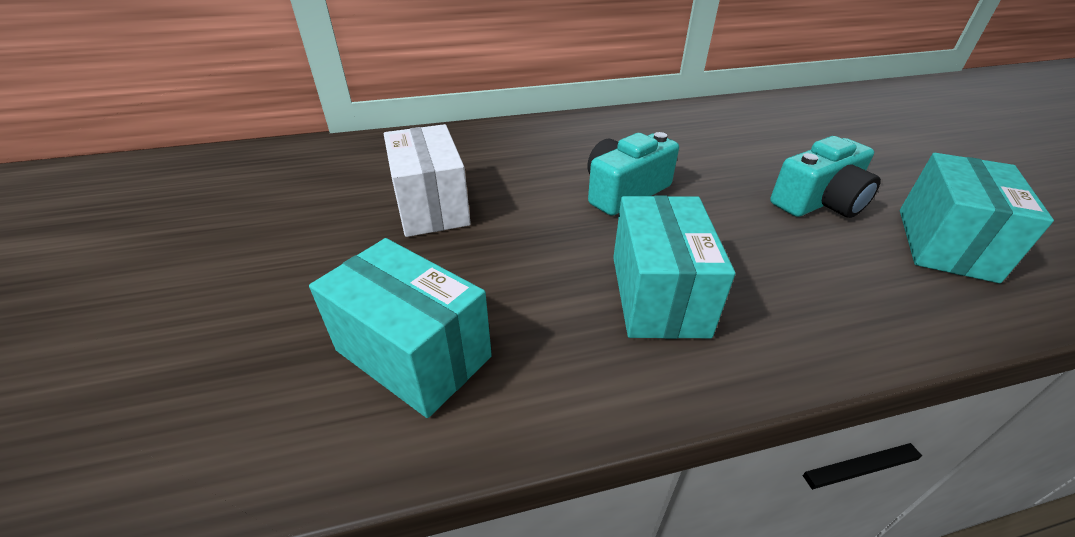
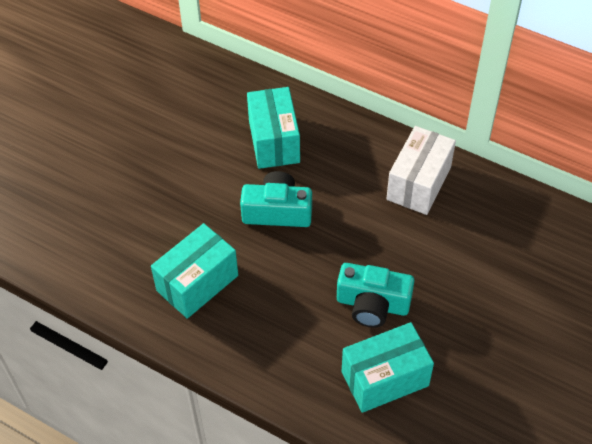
camera: 45 degrees right, 15 degrees up
(413, 353) = (75, 231): turquoise box -> turquoise box (274, 141)
(431, 206) = (168, 146): white box -> white box (418, 183)

